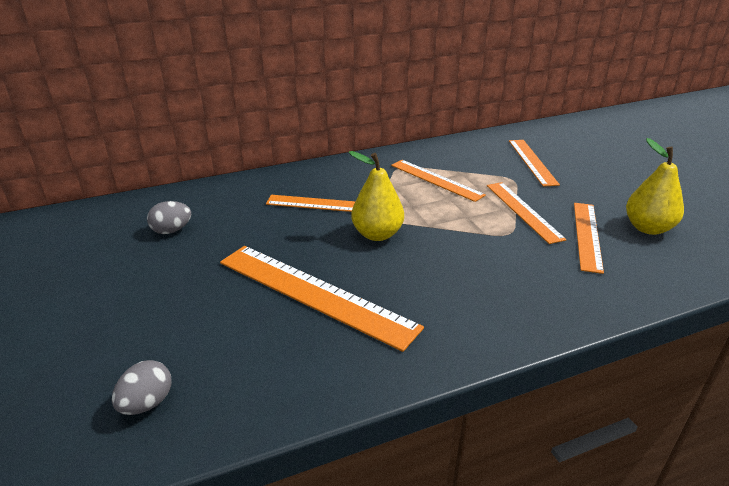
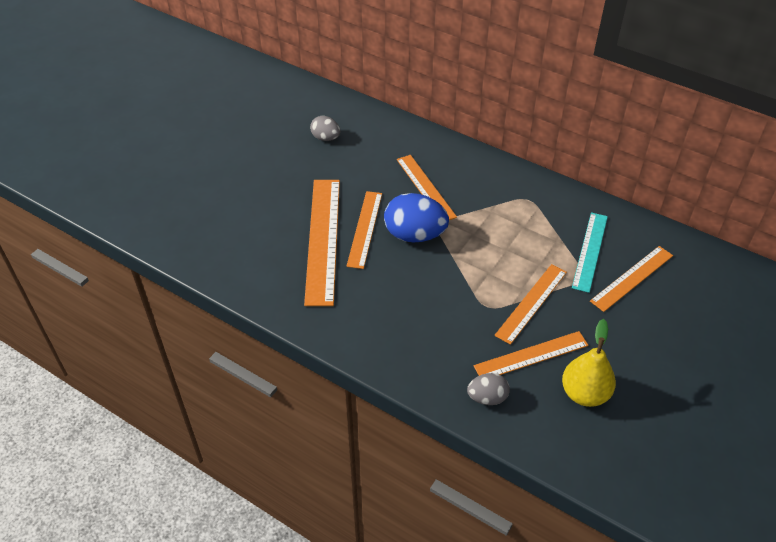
camera: 55 degrees right, 15 degrees up
(147, 403) = (190, 227): grey egg -> grey egg (487, 398)
(377, 234) = (415, 235): yellow pear -> blue egg
(436, 180) = (527, 230): orange ruler -> orange ruler (364, 229)
(487, 165) = (590, 251): none -> turquoise ruler

